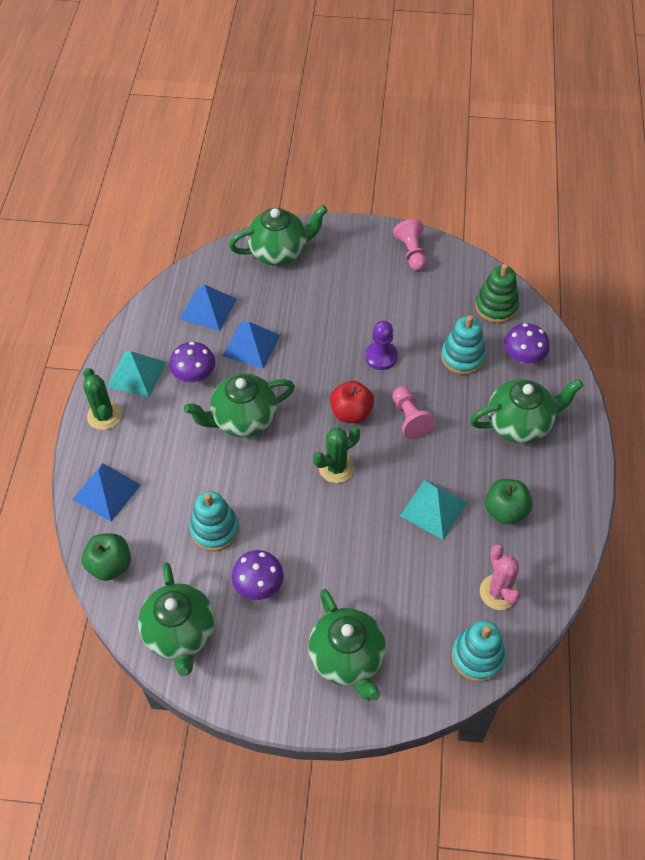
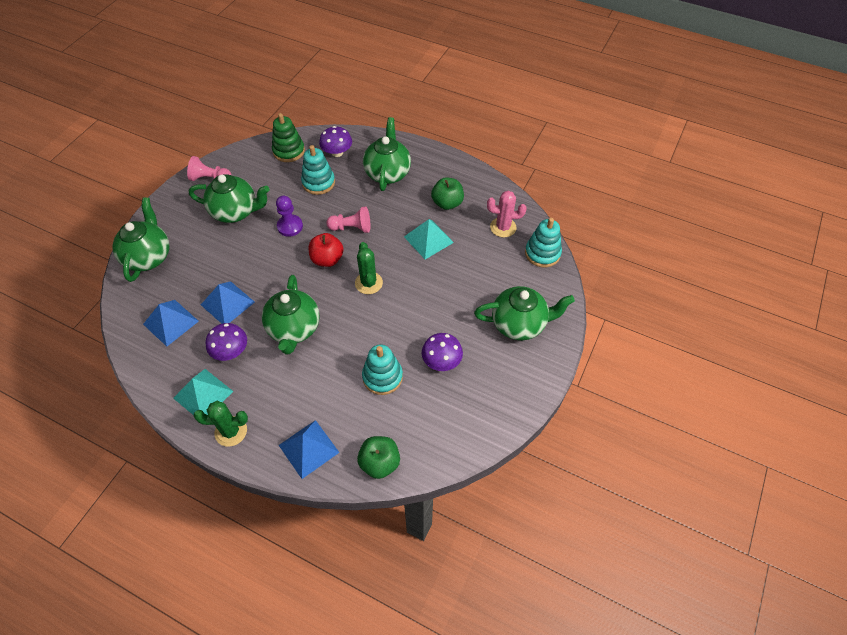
camera: 70 degrees left, 0 degrees up
(180, 633) = (461, 425): green teapot -> green teapot (235, 212)

